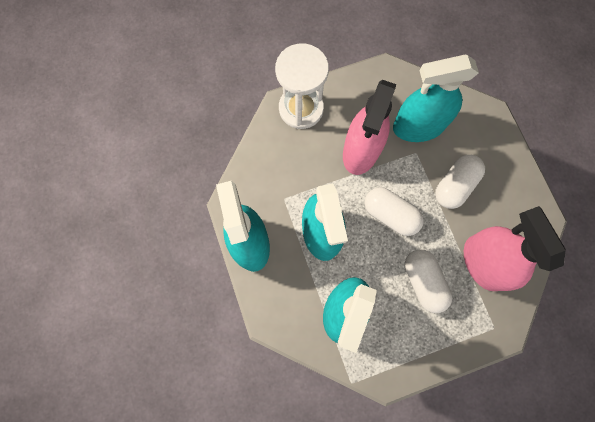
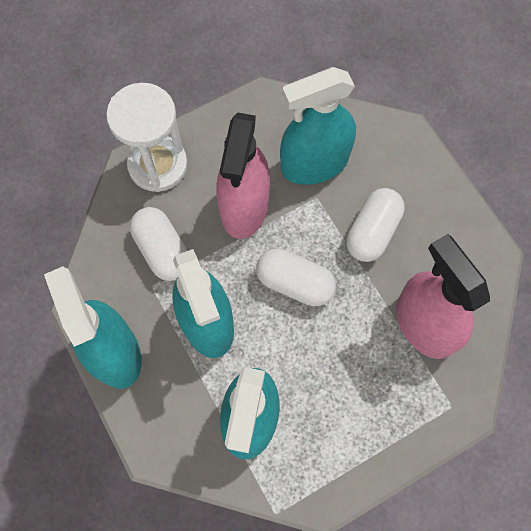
camera: 10 degrees left, 5 degrees down
(423, 281) = (350, 362): white capsule -> white capsule (162, 250)

